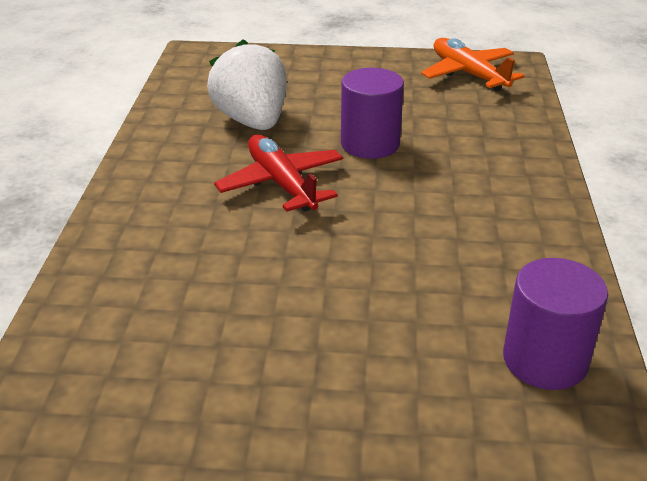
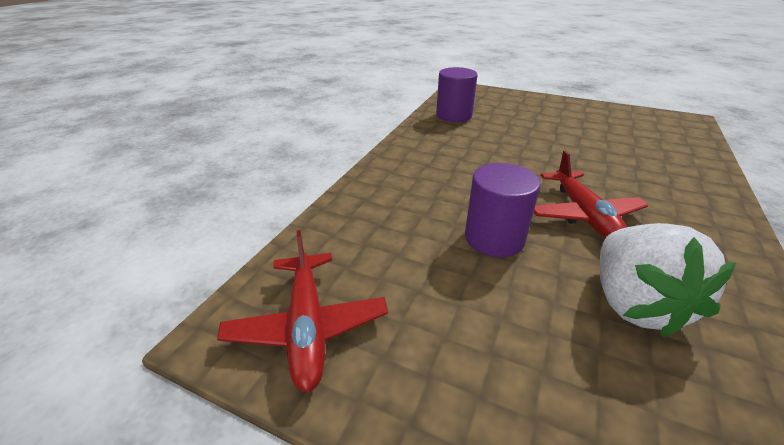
camera: 160 degrees left, 0 degrees up
(468, 74) = (307, 326): orange plane -> red plane

